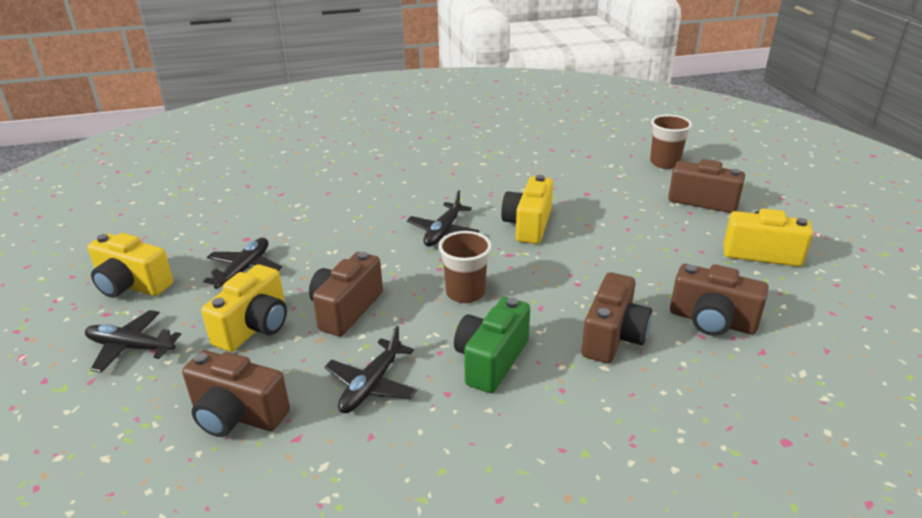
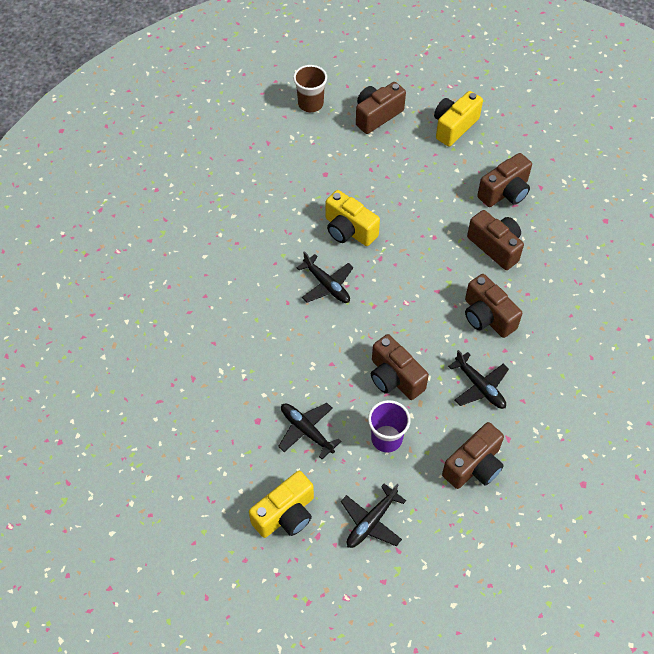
camera: 65 degrees left, 25 degrees up
(254, 327) = (386, 438): yellow camera -> purple cup
(465, 293) = (412, 302): brown cup -> none
(491, 360) = (487, 317): green camera -> brown camera

